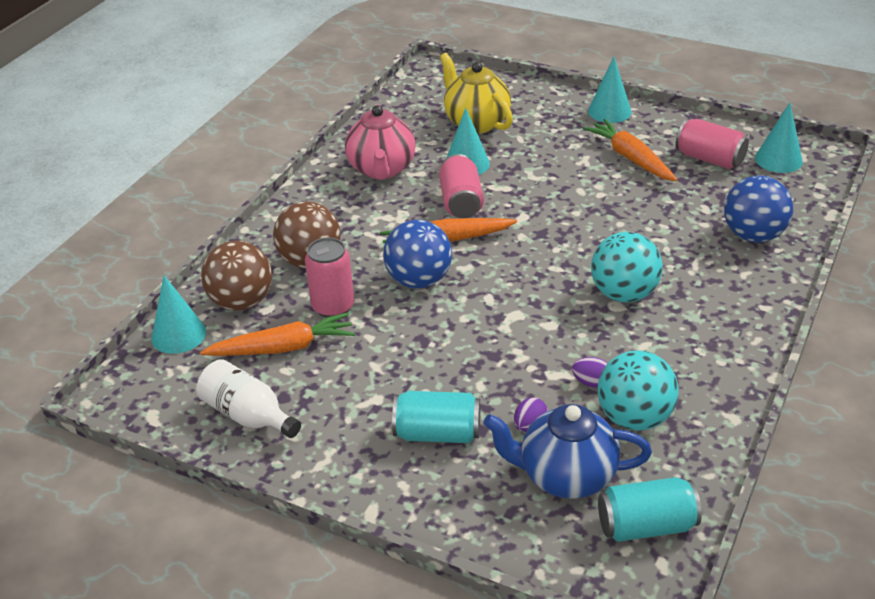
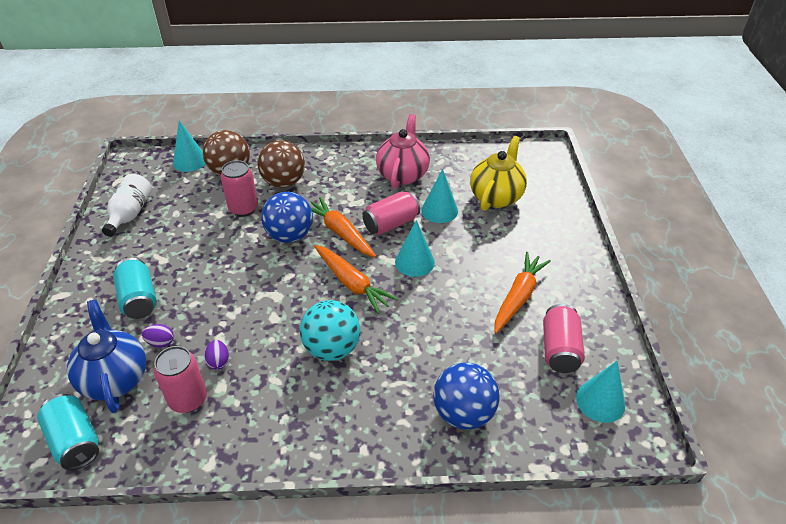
camera: 60 degrees right, 5 degrees up
(283, 348) = (195, 204): orange carrot -> orange carrot (352, 283)
(382, 169) = (402, 174): pink teapot -> pink teapot turned 135 degrees clockwise
(609, 111) = (577, 263): turquoise cone -> turquoise cone (414, 262)
(634, 418) = (188, 399): turquoise ball -> pink can

